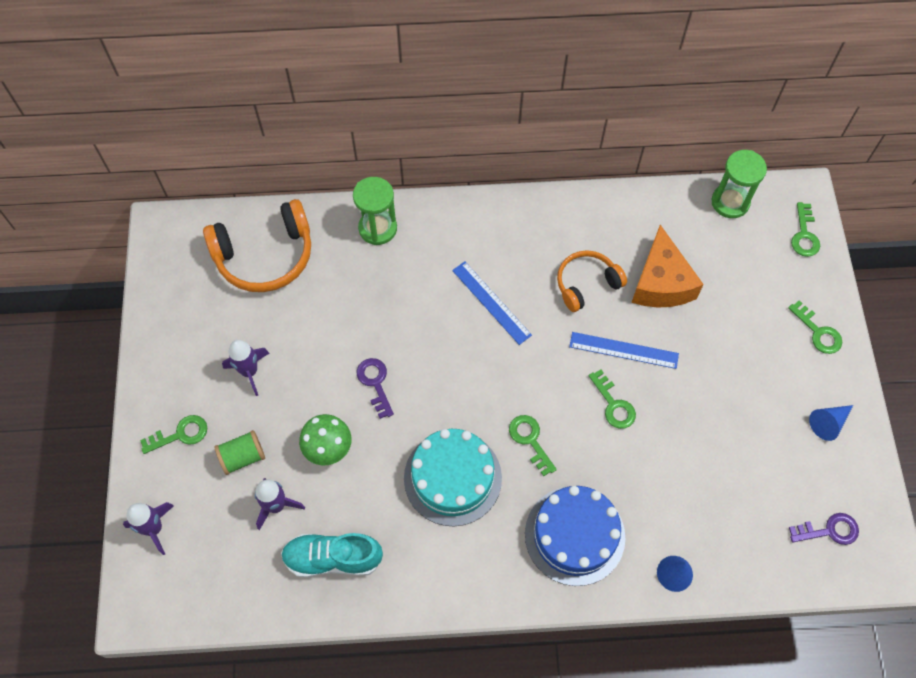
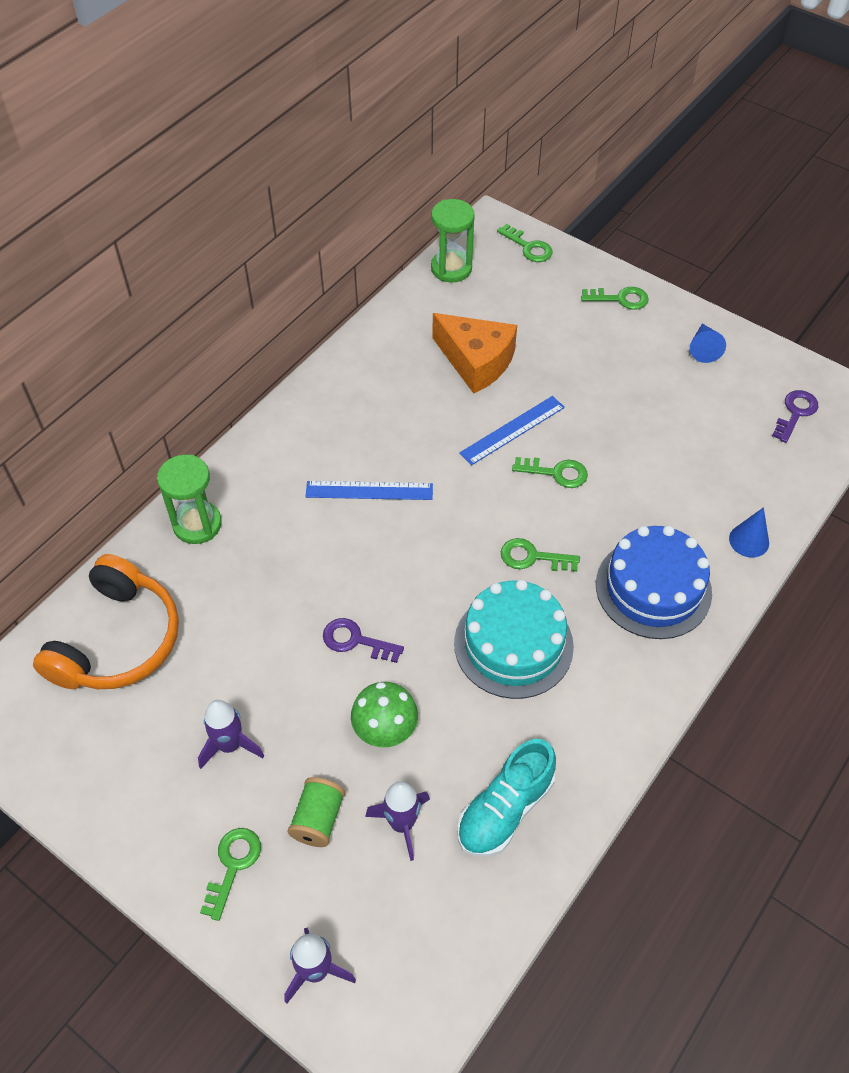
camera: 50 degrees left, 10 degrees down
(586, 284) = (424, 411): orange headphones -> none

